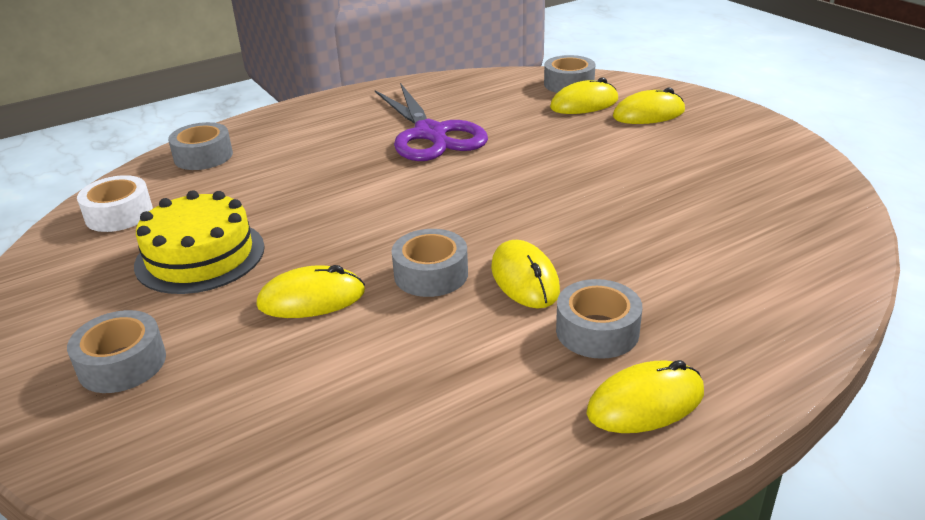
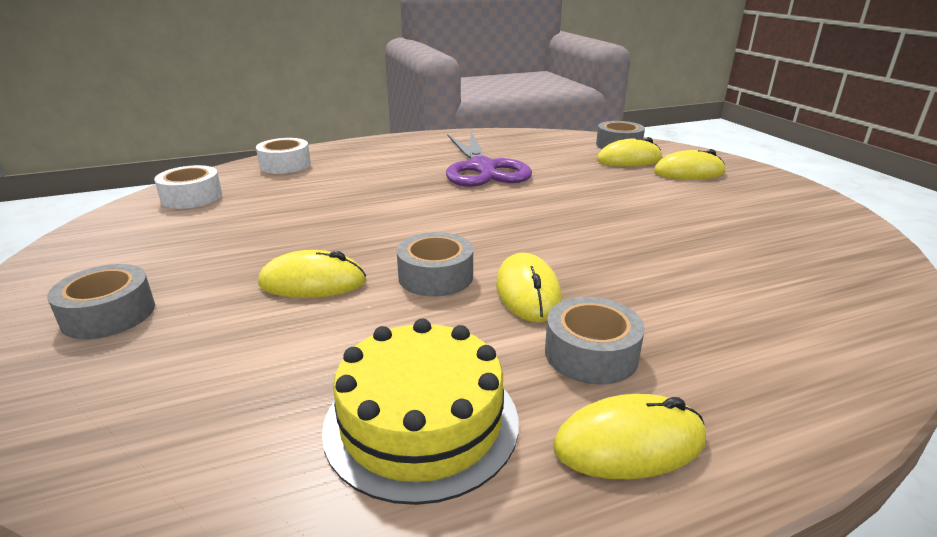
camera: 10 degrees right, 5 degrees down
(200, 256) = (236, 235): yellow cake -> yellow cake (421, 422)
(203, 156) = (285, 165): grey tape -> white tape

